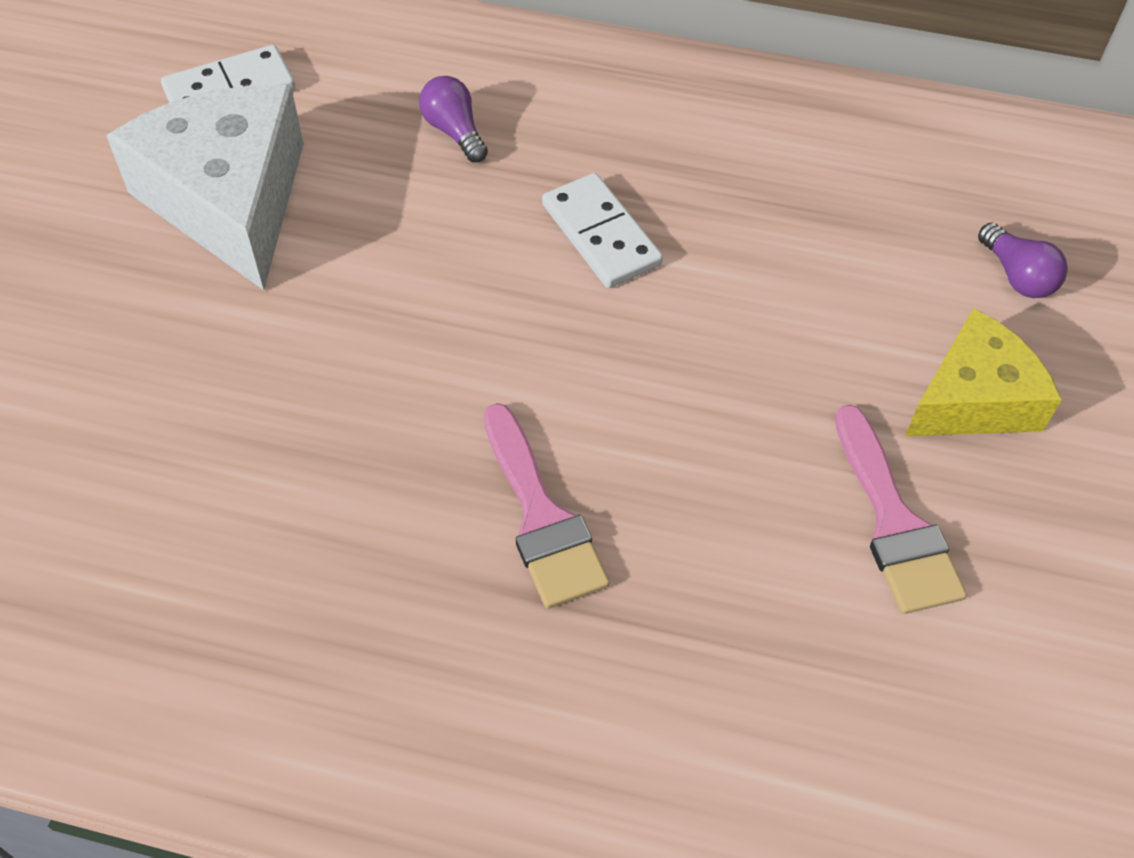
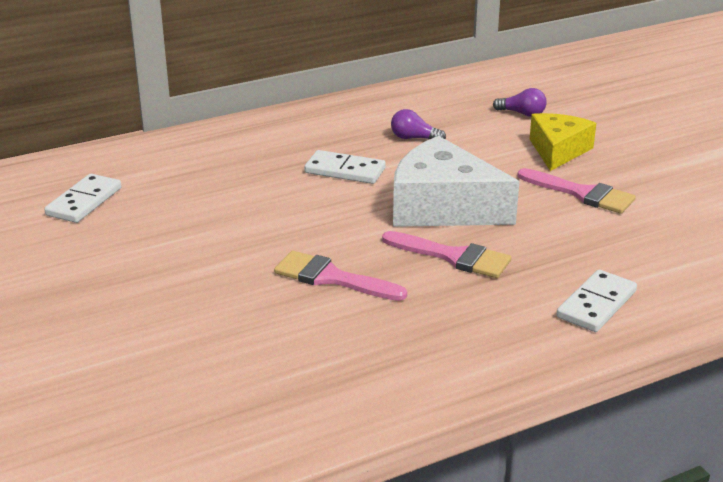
camera: 40 degrees left, 25 degrees down
(229, 200) = (148, 235): white cheese -> white cheese (443, 207)
(342, 439) = (331, 278): none -> pink brush
(454, 131) = (226, 169): purple light bulb -> purple light bulb (414, 138)
(623, 776) = (596, 304): none -> white domino

